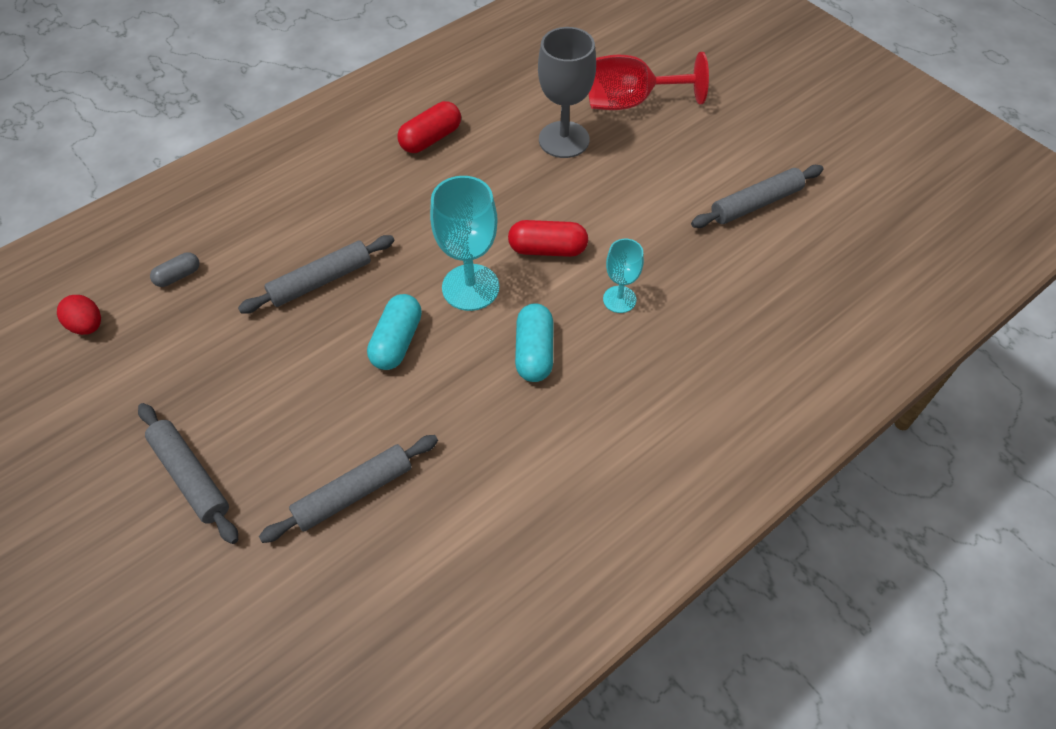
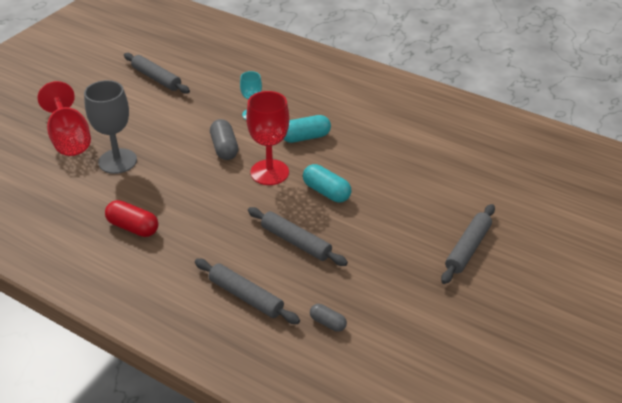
camera: 110 degrees left, 15 degrees down
(87, 326) = (398, 357): red egg -> none
(353, 493) = (432, 180): grey rolling pin -> grey rolling pin (245, 296)
(397, 341) = (326, 192): turquoise capsule -> turquoise capsule turned 45 degrees clockwise
(470, 287) = (269, 172): turquoise goblet -> red goblet
(547, 249) = (224, 148): red capsule -> grey capsule

